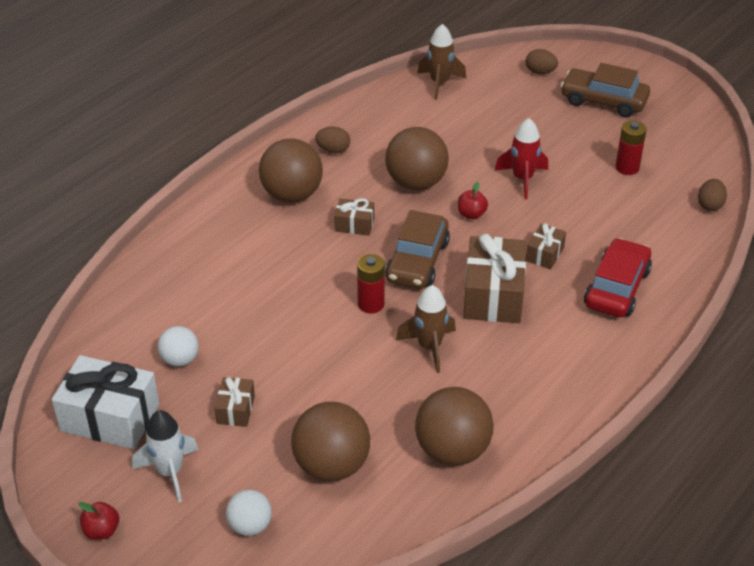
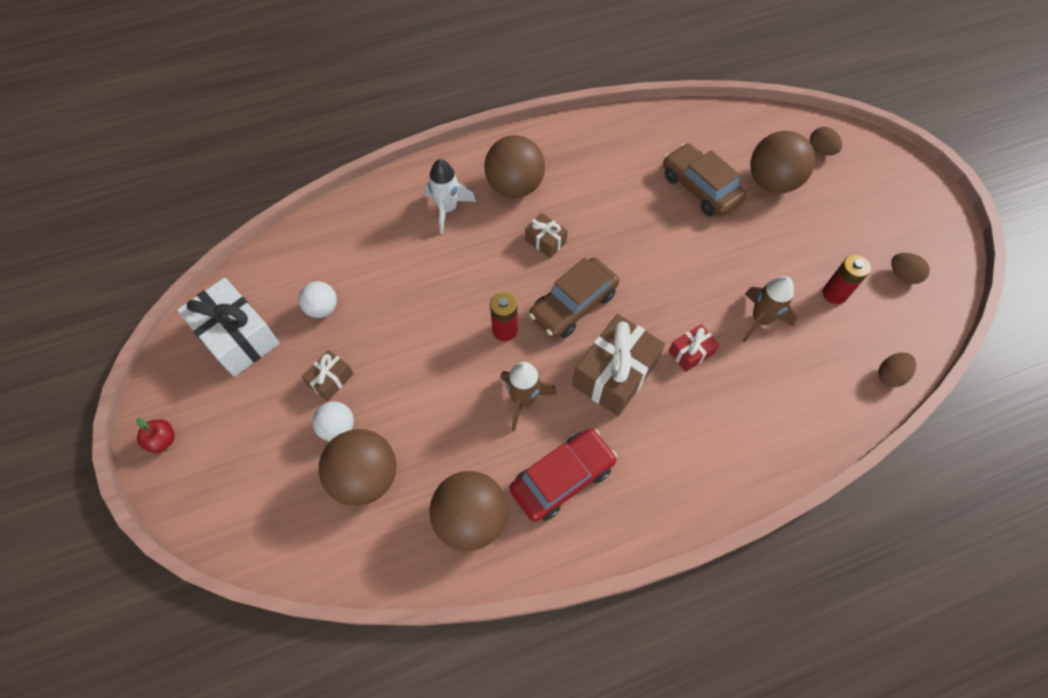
camera: 30 degrees right, 20 degrees up
(170, 472) = (244, 413): white rocket -> white rocket (447, 209)
(250, 526) = (267, 500): white ball -> white ball (338, 428)
(333, 150) = (578, 156): brown egg -> brown egg (903, 275)
(416, 182) = (626, 221): brown ball -> brown ball (772, 182)
(439, 83) = (718, 124): brown rocket -> brown rocket (760, 319)
(471, 214) = (653, 278): red apple -> none
(522, 179) = (725, 261): red rocket -> none
(544, 254) = (691, 353): brown gift -> red gift
(603, 101) = (861, 208): brown car -> brown car (700, 188)
(616, 288) = (733, 424): red car -> red car (562, 478)

